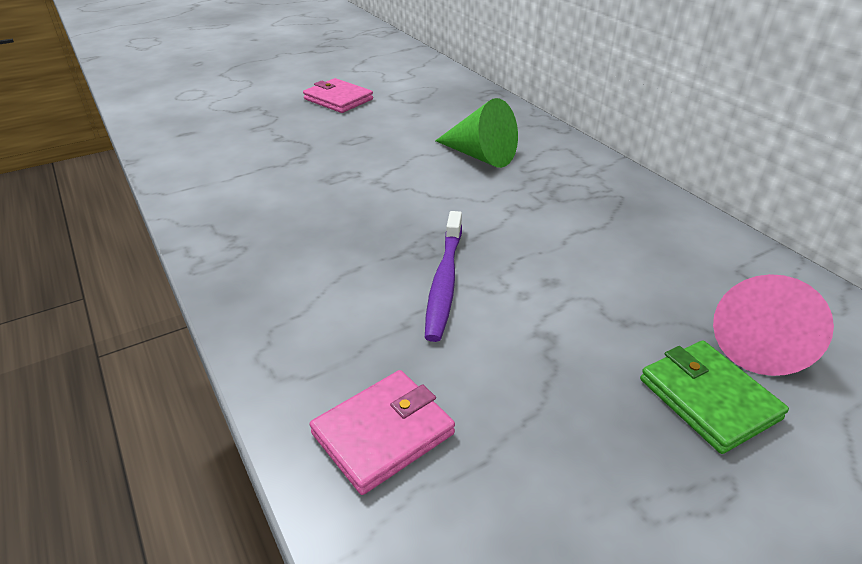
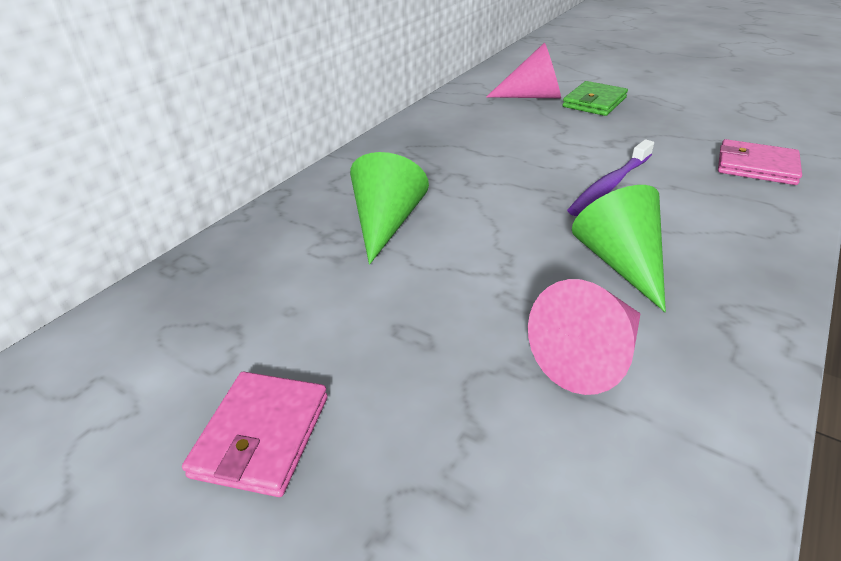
camera: 115 degrees left, 0 degrees up
(276, 180) = (589, 356): none -> pink cone
(333, 228) = (620, 263): none -> green cone
(444, 281) = (610, 185): purple toothbrush -> purple toothbrush turned 150 degrees clockwise

